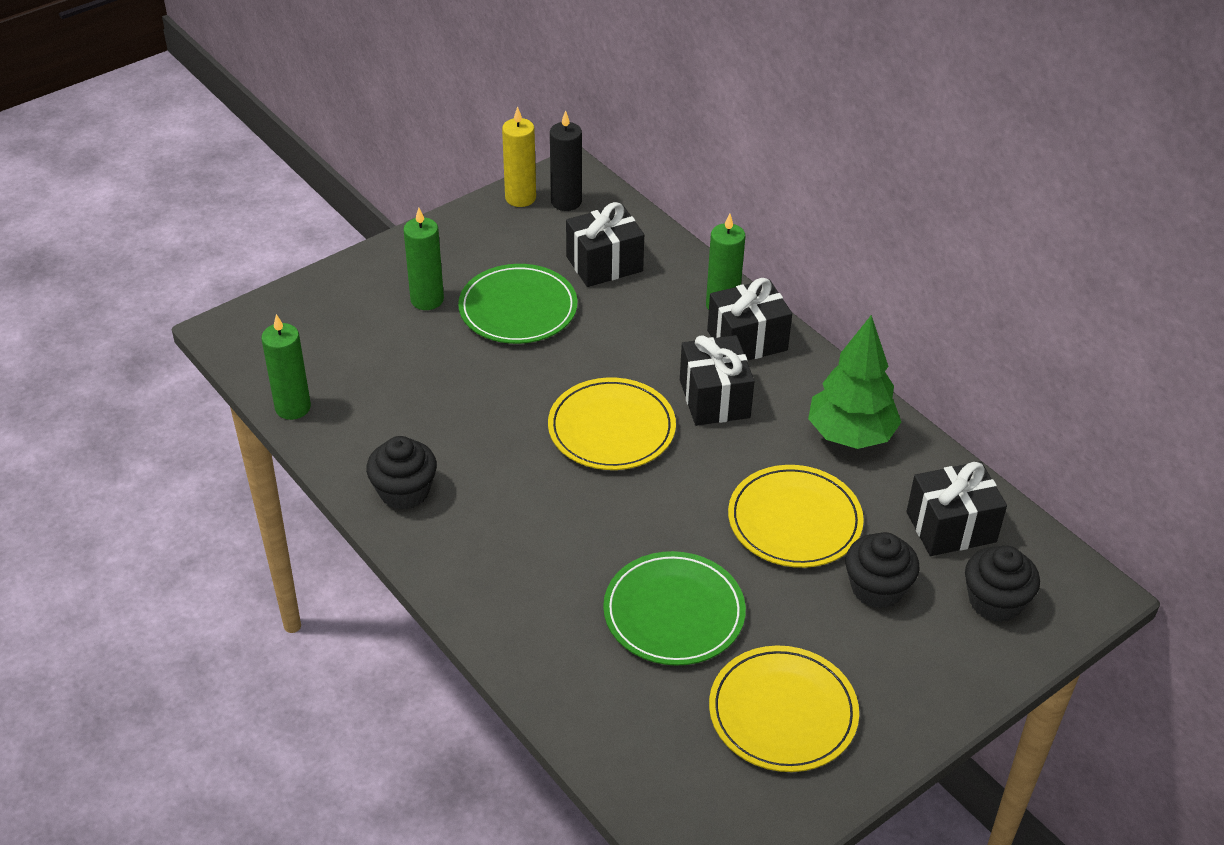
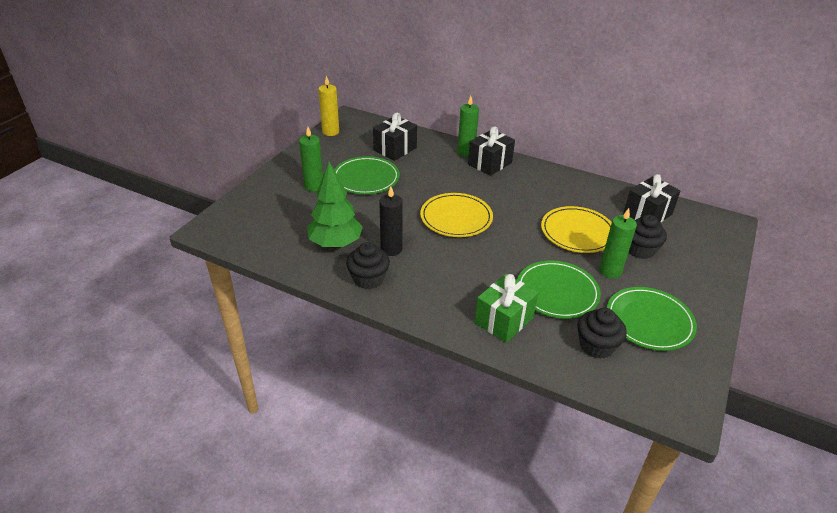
camera: 25 degrees left, 5 degrees down
(293, 407) = (273, 256): green candle -> green candle (610, 271)
(555, 628) = (504, 320): none -> green gift
(566, 202) = (355, 128): black candle -> black candle (391, 249)
(714, 398) = (495, 191): black gift -> none
(783, 712) = (649, 321): yellow plate -> green plate
(850, 435) = (570, 189): green tree -> green tree (335, 243)
(995, 601) = (694, 239): black cupcake -> black cupcake (596, 346)

